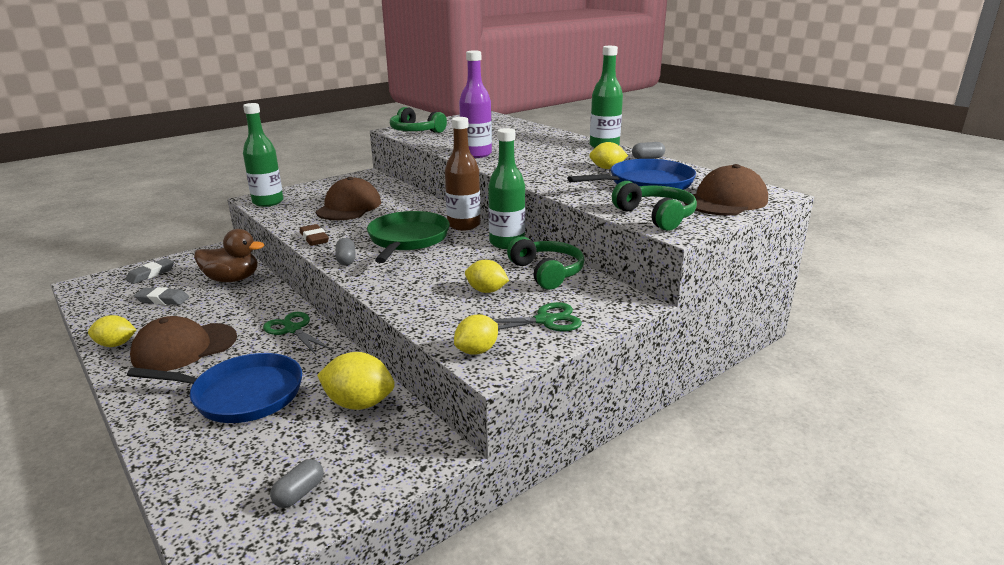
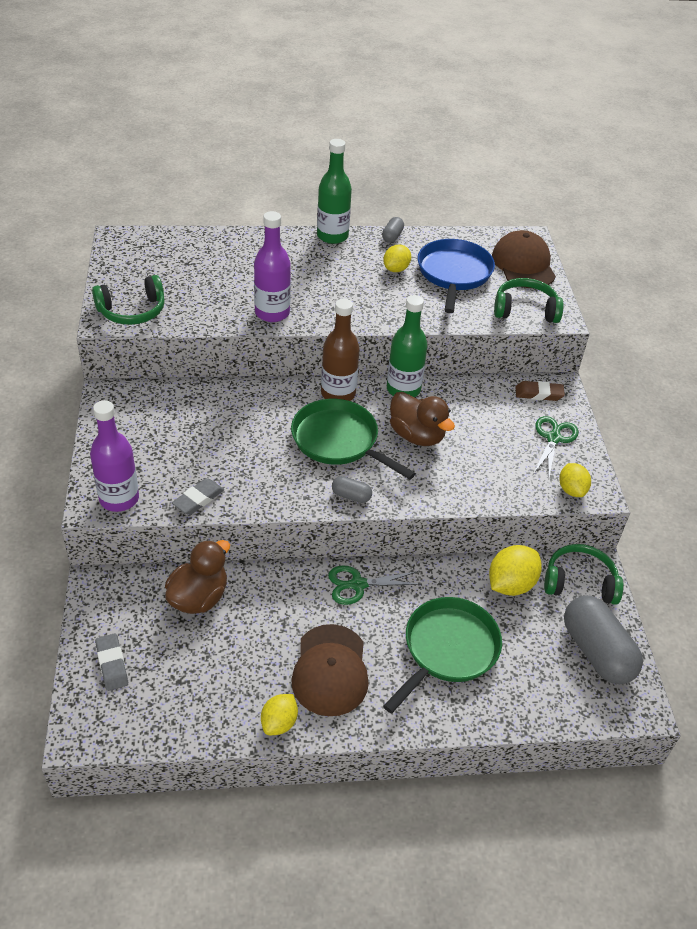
camera: 60 degrees left, 20 degrees up
(162, 300) = (199, 667): grey eraser -> grey eraser (198, 499)
(243, 394) = (448, 649): blue pan -> green pan
(268, 202) = (119, 499): green bottle -> purple bottle
(299, 493) = (596, 651): grey capsule -> grey capsule, size x2.23
(314, 238) = (275, 499): brown eraser -> brown eraser (539, 394)
(349, 207) = (207, 445): brown cap -> none
(455, 262) = (417, 435): none -> brown duck
(486, 291) = (484, 443): yellow lemon -> none
(547, 272) = (479, 398): green headphones -> green headphones (579, 582)

